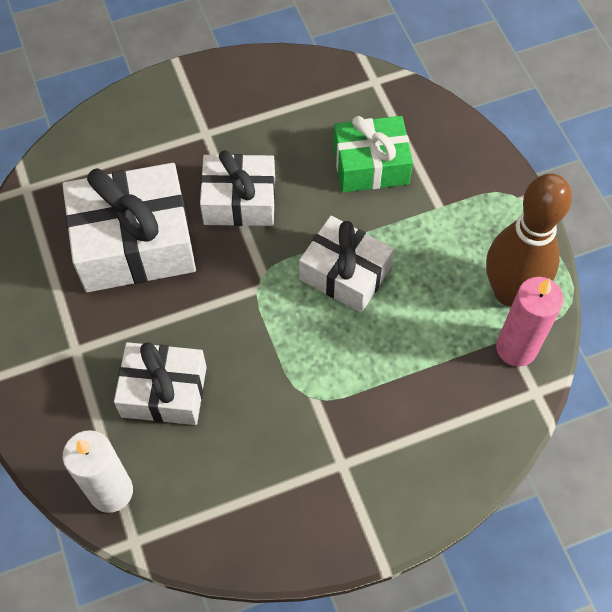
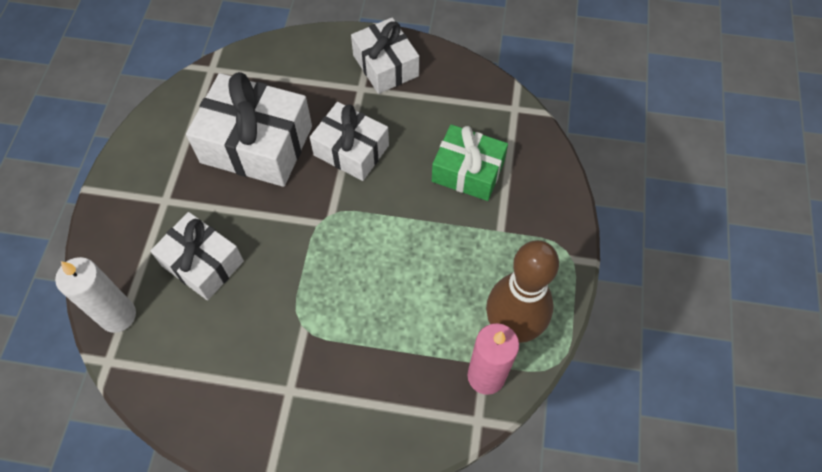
camera: 30 degrees right, 0 degrees up
(345, 273) = (391, 245): white gift -> white gift (385, 66)

